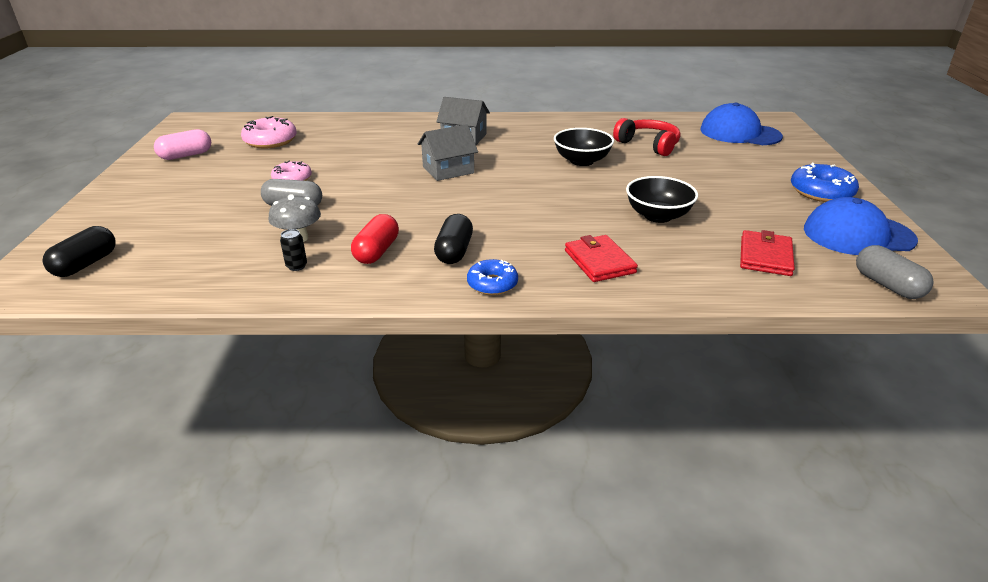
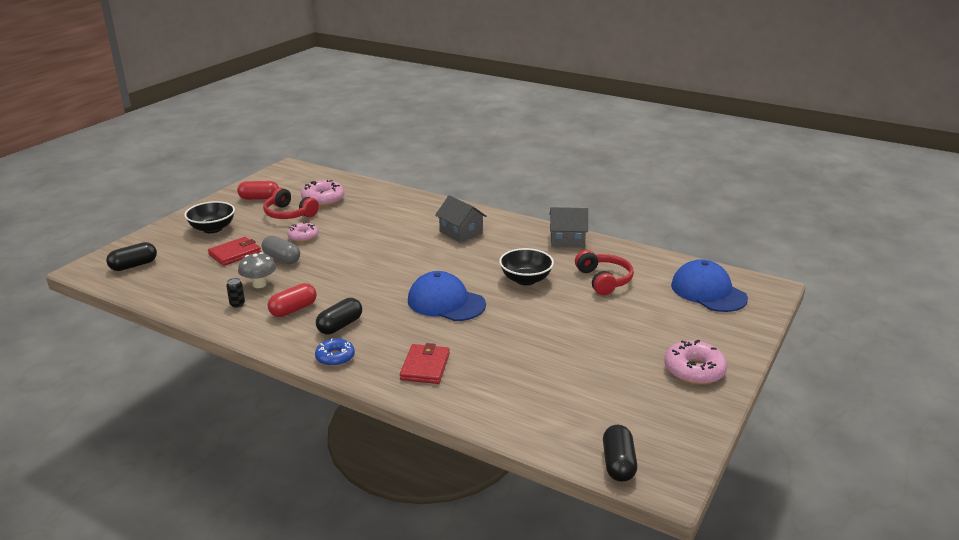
camera: 30 degrees right, 5 degrees down
(186, 155) = (259, 198): pink capsule -> red capsule
(245, 162) = (289, 214): none -> red headphones
(448, 170) = (414, 259): grey house -> grey house (567, 240)
(658, 216) = (519, 346): black bowl -> black bowl (212, 229)
(765, 256) = (555, 406): red wallet -> red wallet (235, 254)
(821, 192) = (694, 370): blue donut -> pink donut
(858, 235) = (663, 417): blue cap -> blue cap (446, 302)
(887, 285) = (618, 464): grey capsule -> black capsule

